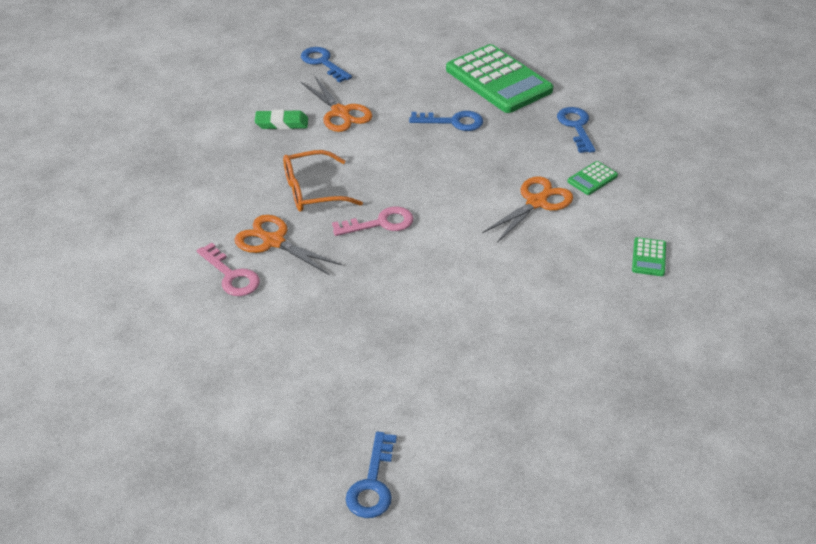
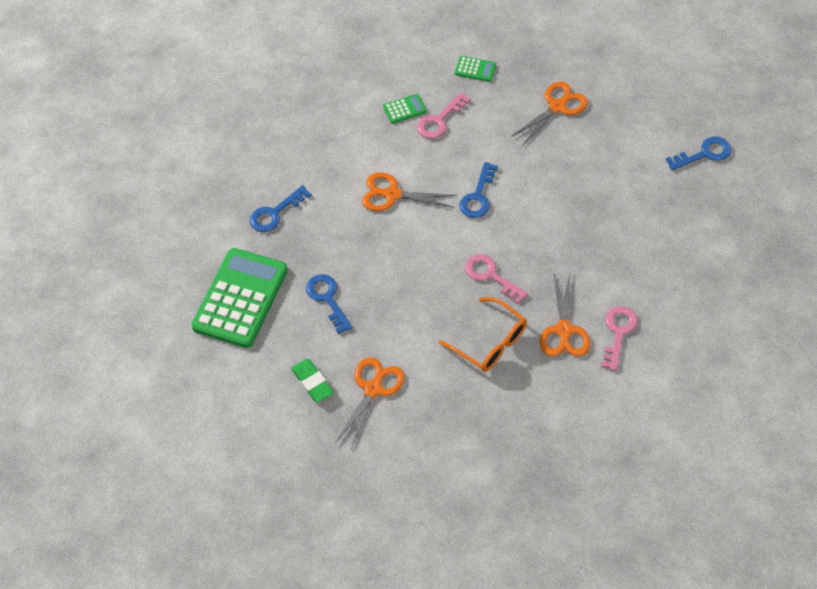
camera: 120 degrees left, 15 degrees up
(282, 123) = (421, 424): green eraser -> green eraser (312, 382)
(323, 63) = (305, 454): blue key -> blue key (478, 196)
(559, 384) = (557, 106): none -> orange scissors
(592, 179) = (338, 174): green calculator -> green calculator (475, 69)
(612, 276) = (439, 120): none -> pink key

